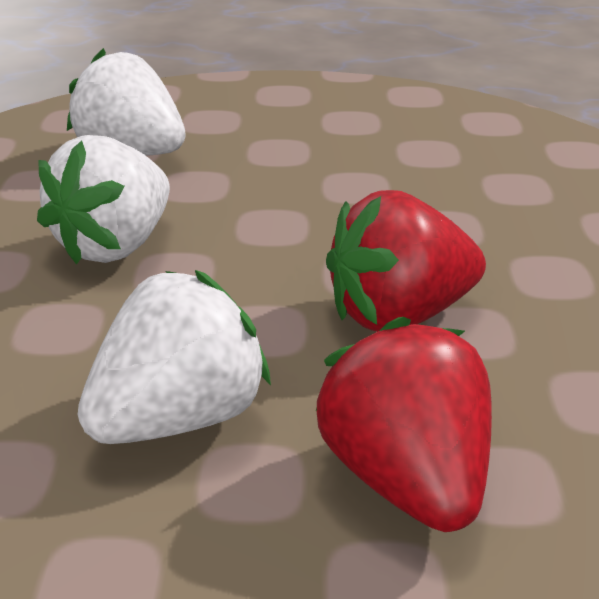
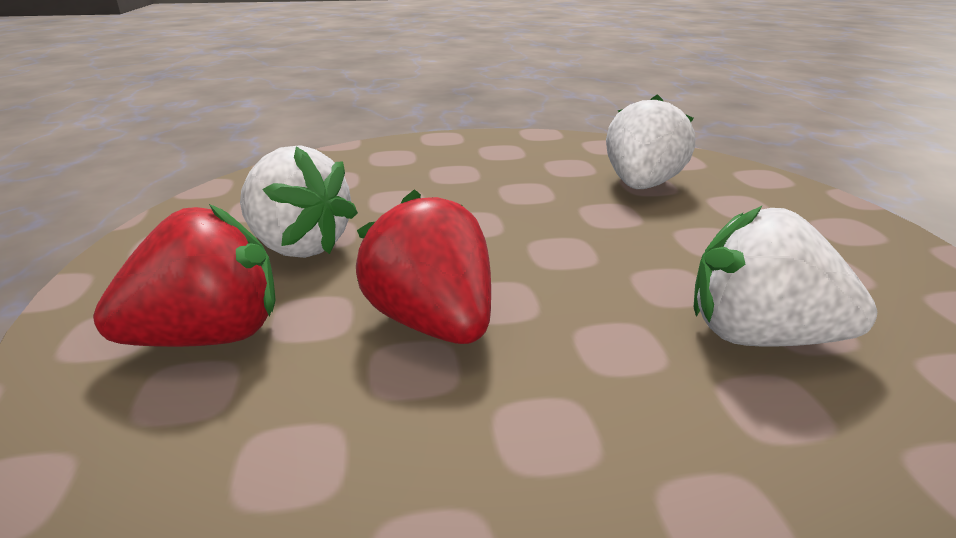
camera: 80 degrees right, 5 degrees down
(115, 245) = (498, 200): white strawberry -> white strawberry (759, 337)

